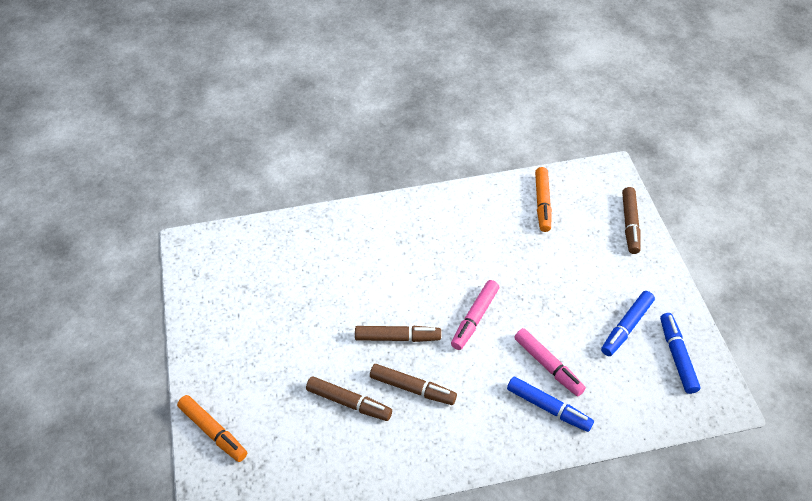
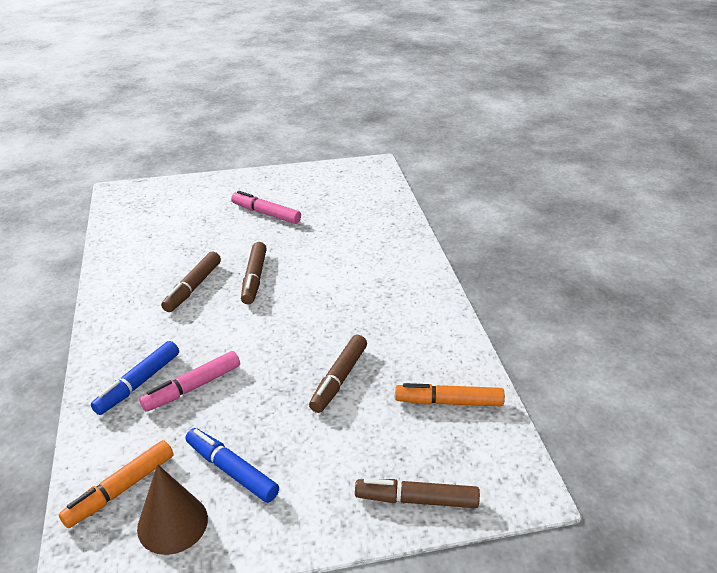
camera: 90 degrees right, 15 degrees down
(213, 432) = (184, 188): orange marker -> orange marker (120, 489)
(349, 403) = (189, 251): brown marker -> brown marker (339, 379)
(474, 318) = (269, 332): pink marker -> pink marker (266, 213)
(677, 356) = (172, 523): blue marker -> brown cone

